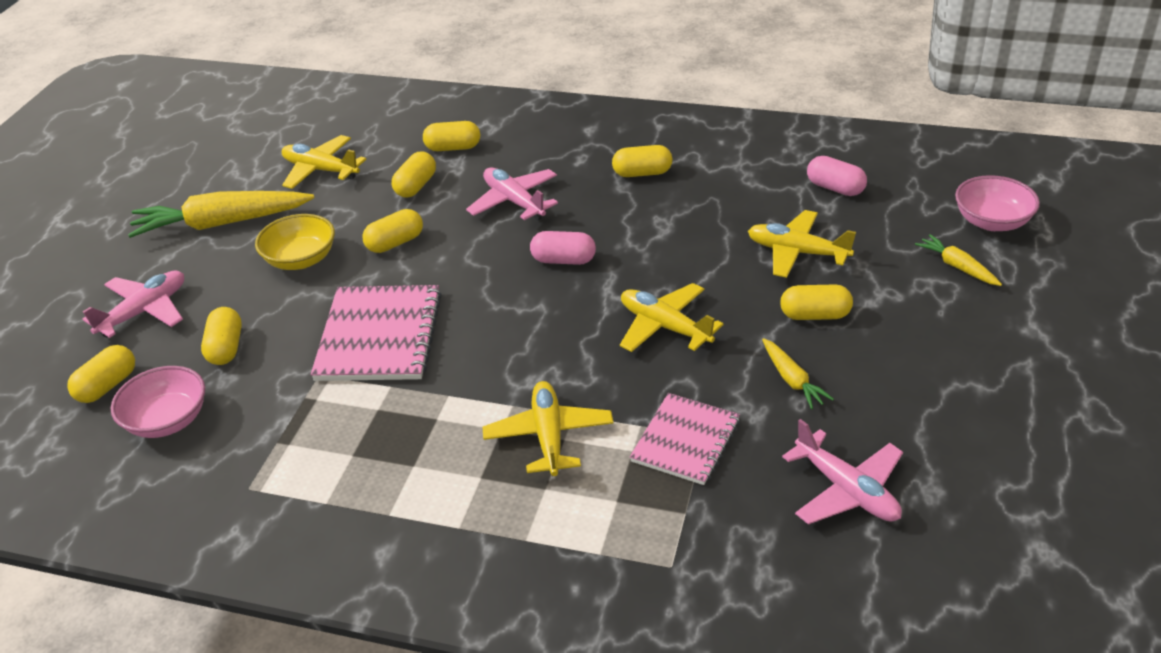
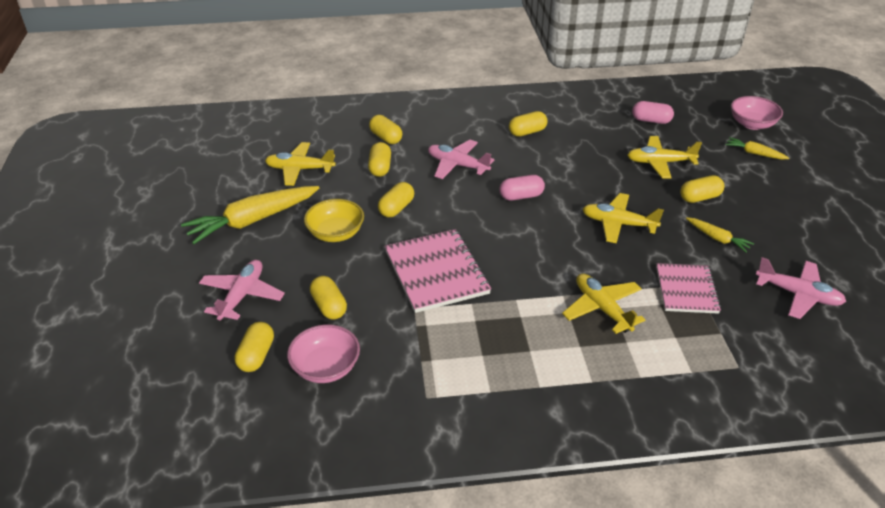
camera: 25 degrees left, 0 degrees up
(453, 148) = (386, 138): yellow capsule -> yellow capsule turned 75 degrees clockwise

